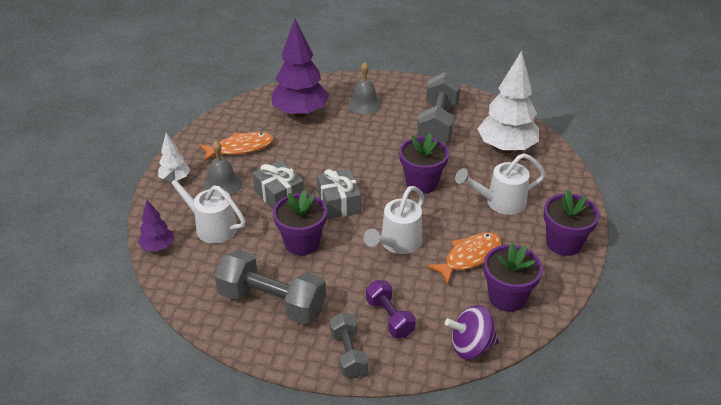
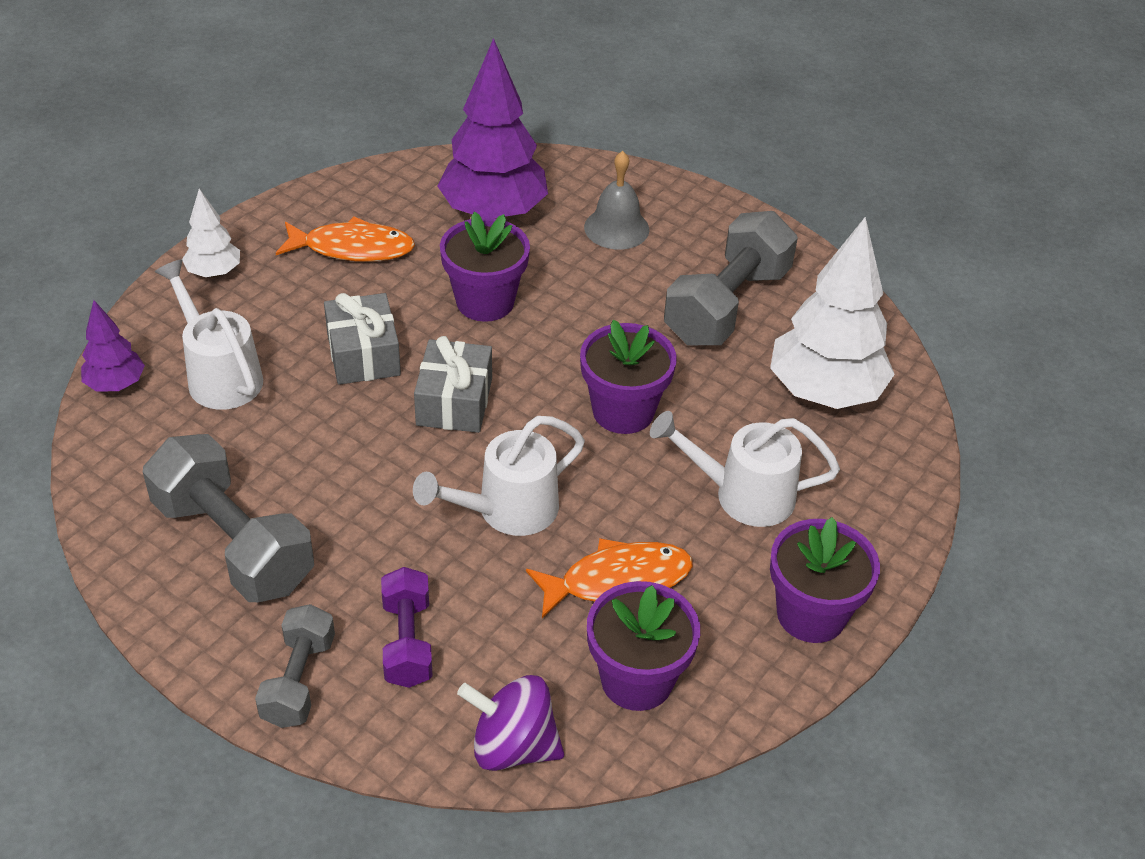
camera: 20 degrees right, 5 degrees up
(222, 184) = (282, 306): grey bell -> none
(302, 243) = (347, 454): purple flower pot -> purple flower pot (485, 302)

